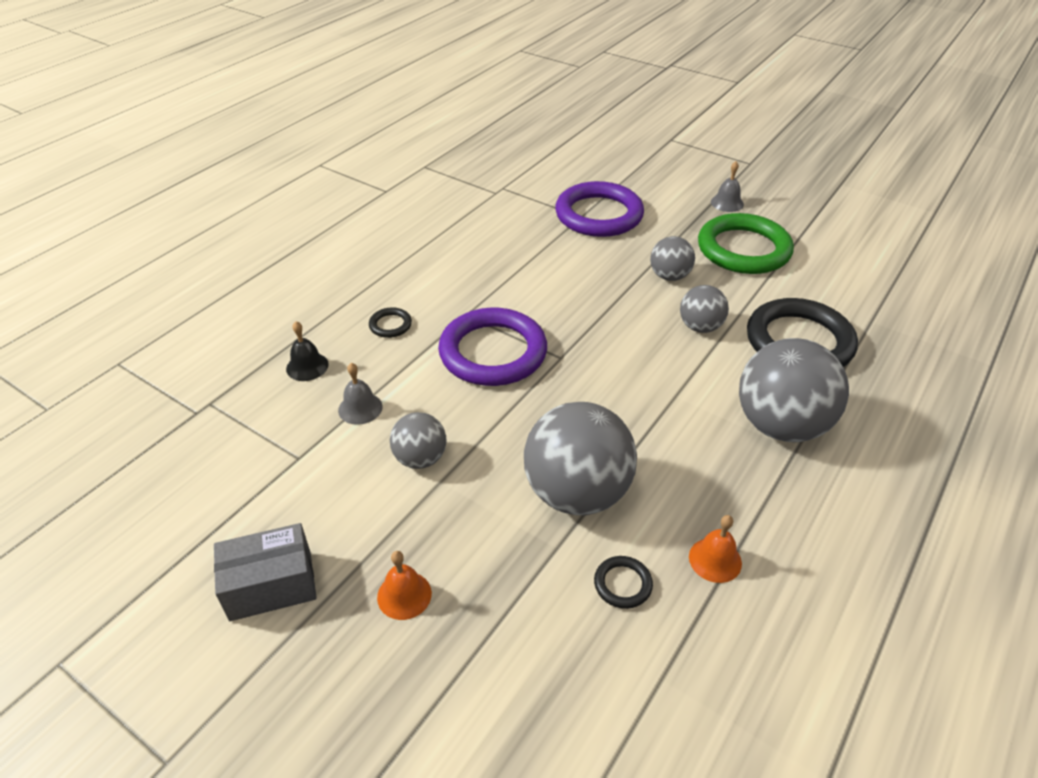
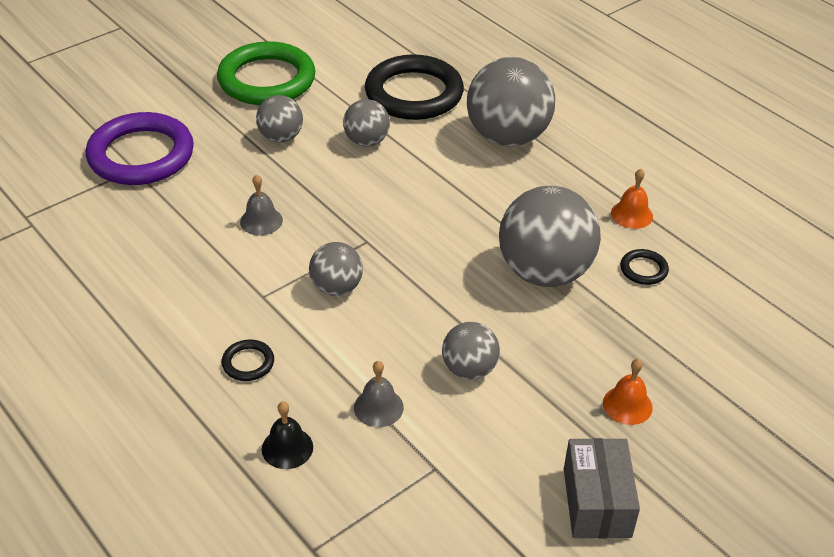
camera: 75 degrees left, 0 degrees up
(493, 352) = (336, 287): purple ring -> grey ball
(727, 203) = (182, 64): grey bell -> grey bell (261, 221)

